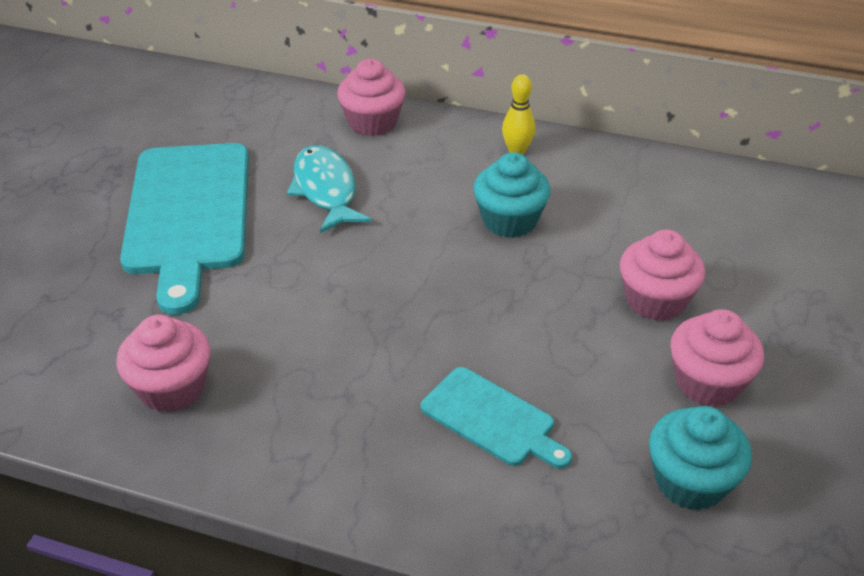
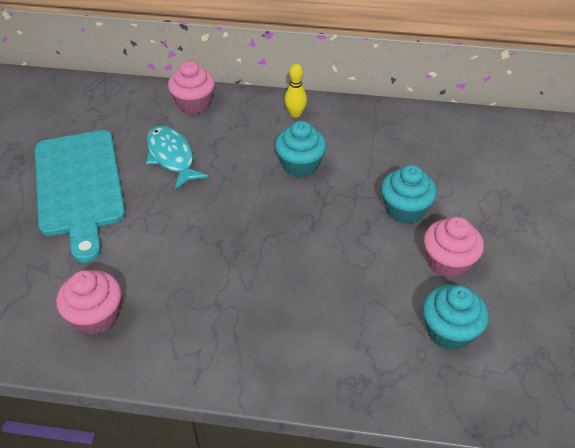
camera: 10 degrees left, 5 degrees up
(492, 419) = (316, 307): turquoise cutting board -> none
(655, 300) = (405, 210): pink cupcake -> turquoise cupcake

